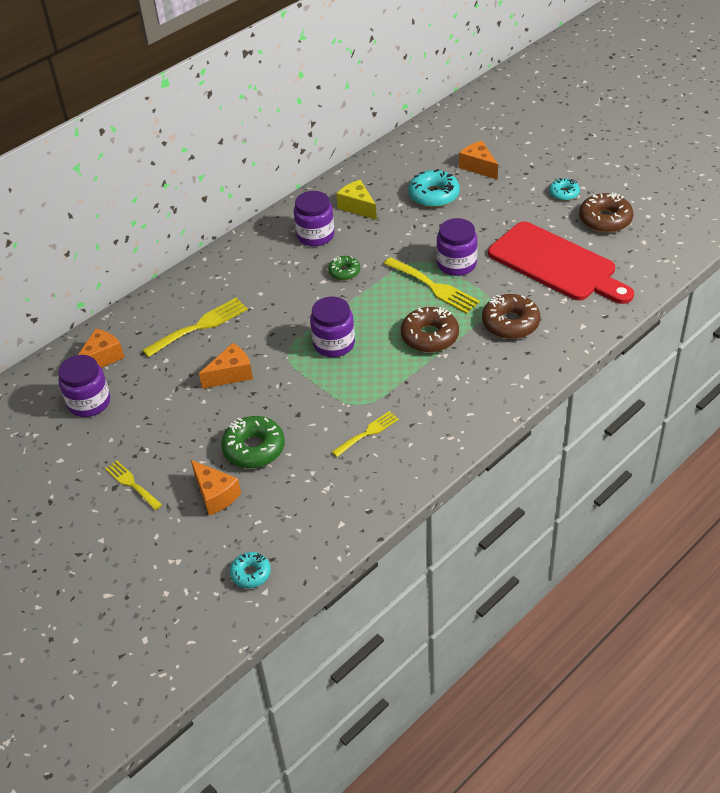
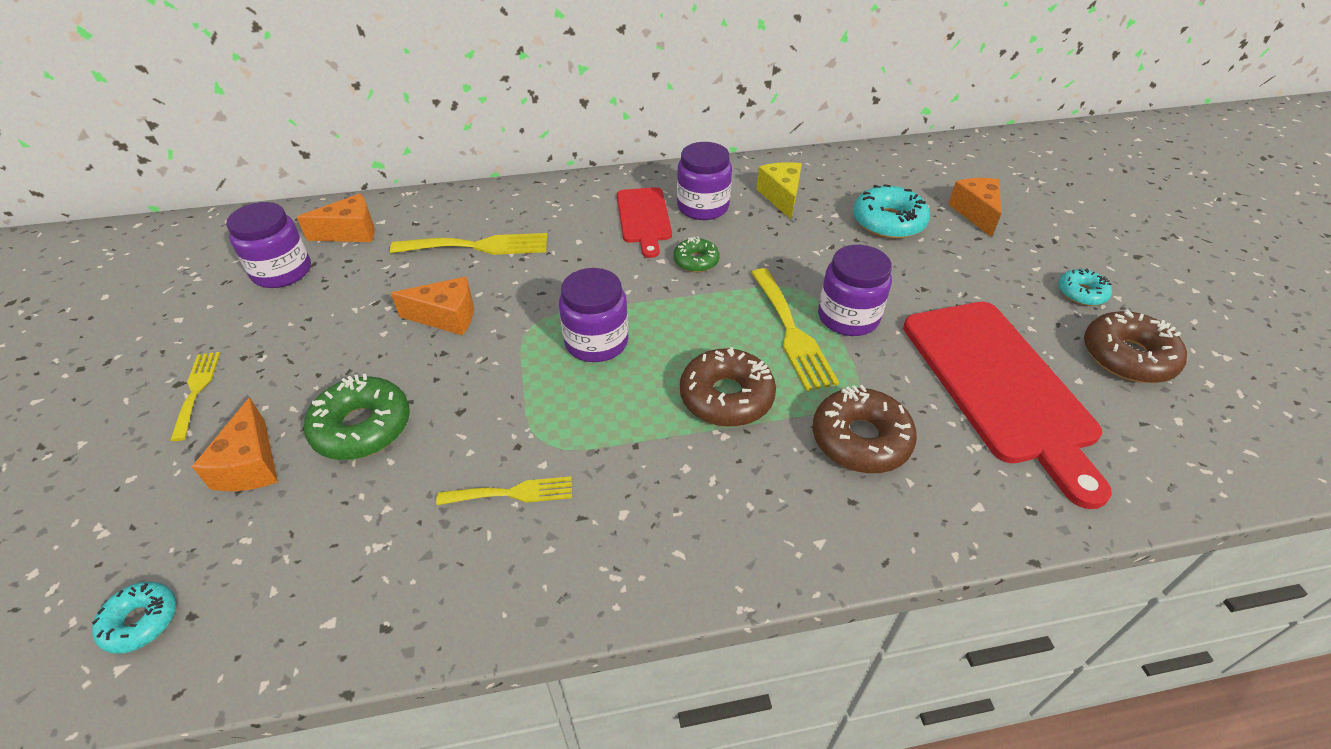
camera: 30 degrees right, 0 degrees up
(286, 260) = (644, 218): none -> red cutting board

